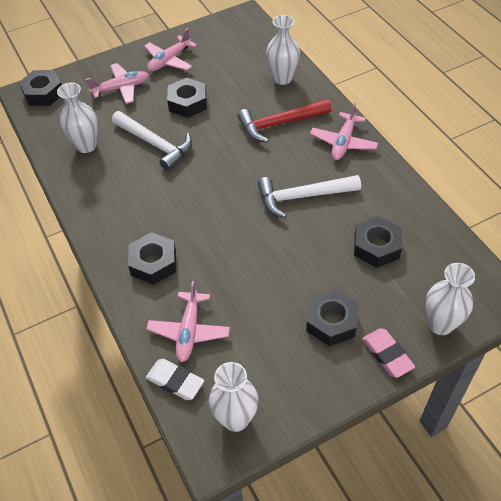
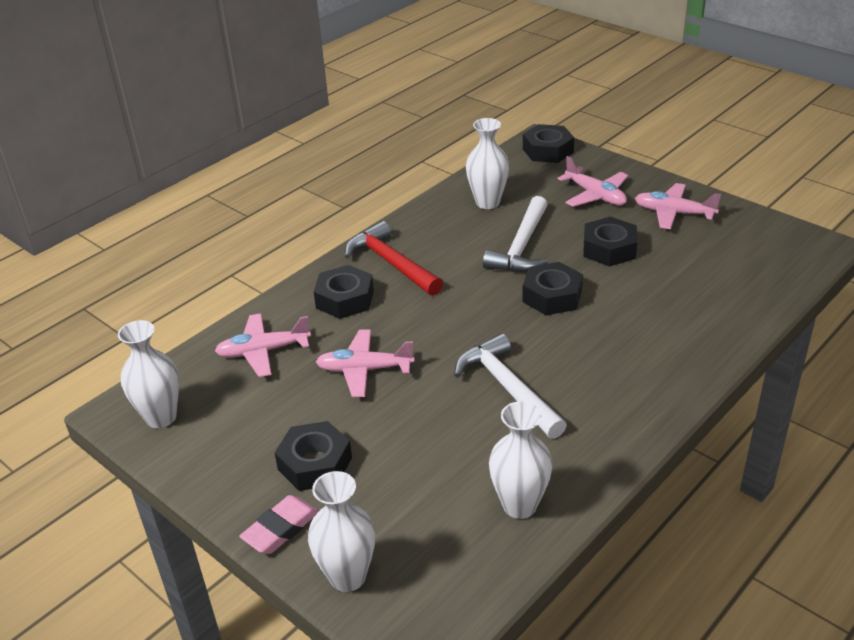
camera: 70 degrees right, 15 degrees down
(175, 381) = (197, 360): white eraser -> none
(279, 123) = (629, 334): red hammer -> red hammer (391, 263)
(282, 78) = (721, 313): white vase -> white vase (519, 505)
(343, 142) = (636, 403): pink plane -> pink plane (364, 370)
(376, 246) = (457, 480): black nut -> black nut (552, 296)

